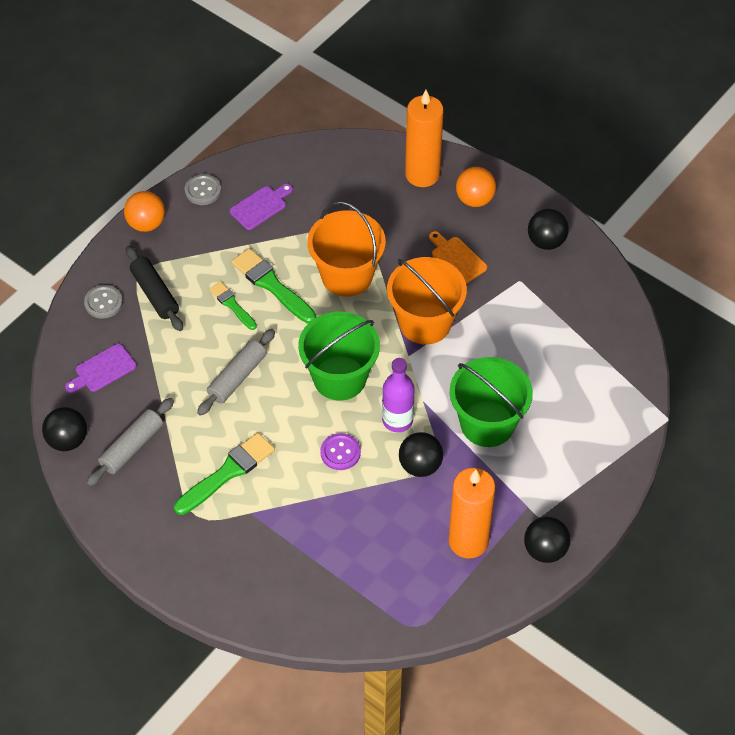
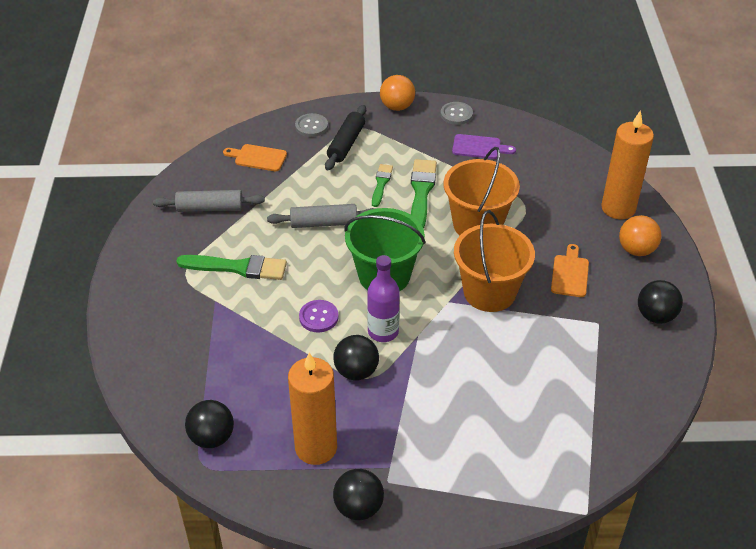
camera: 50 degrees right, 10 degrees down
(67, 440) = (184, 176): black ball -> black ball (212, 437)
(102, 370) = (258, 158): purple cutting board -> orange cutting board
(487, 424) = (440, 389): green bucket -> none

